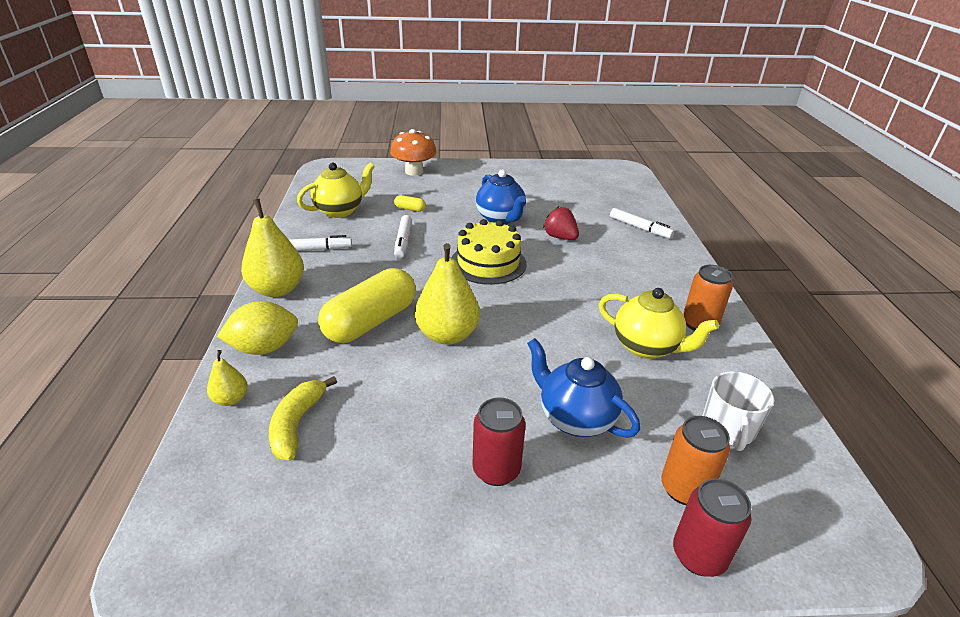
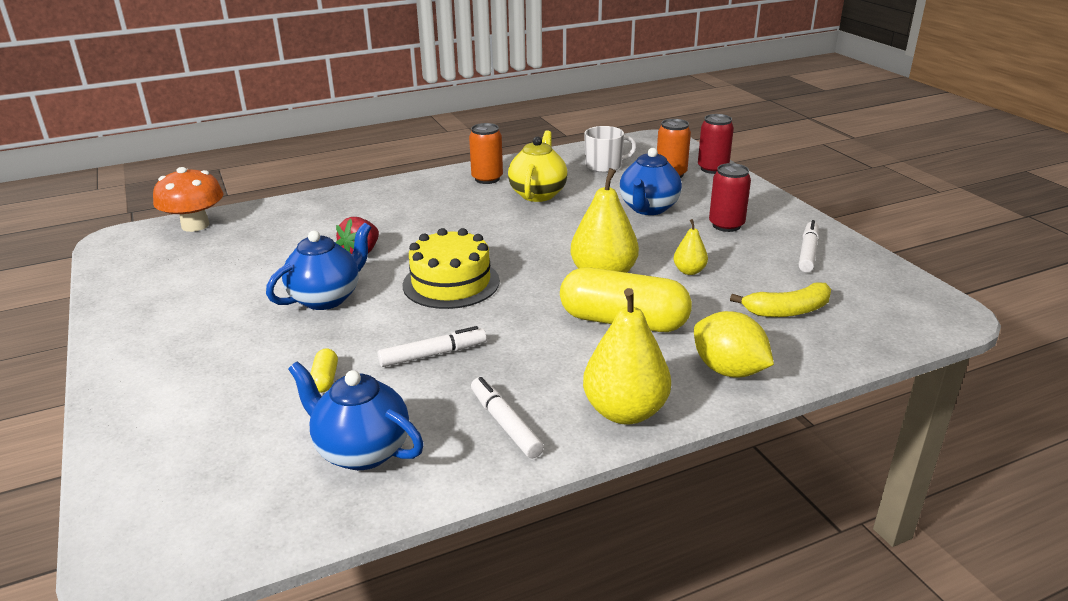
camera: 110 degrees left, 5 degrees down
(231, 399) = (807, 356): yellow pear -> yellow pear (689, 271)
(340, 211) = (362, 451): yellow teapot -> blue teapot
(414, 171) = (151, 424): orange mushroom -> orange mushroom (195, 225)
(640, 228) = (314, 214): white marker -> white marker (808, 252)

